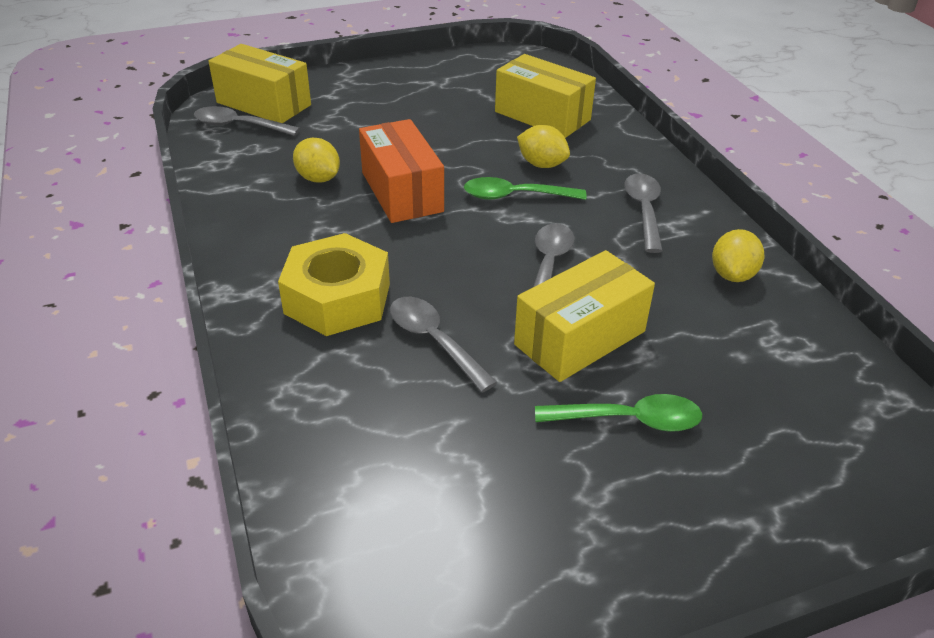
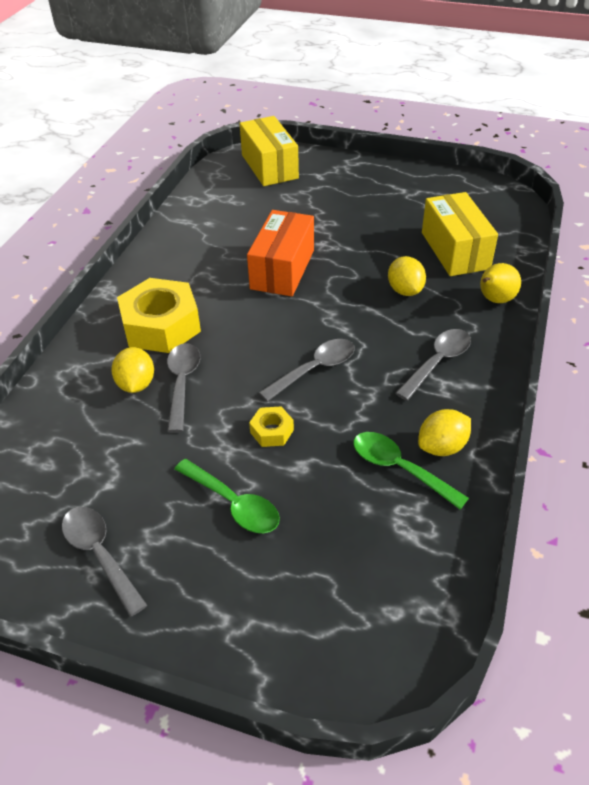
camera: 40 degrees right, 5 degrees up
(239, 126) = (237, 178): grey spoon -> grey spoon (100, 554)
(318, 178) = (242, 236): yellow lemon -> yellow lemon (136, 384)
(515, 196) = (355, 307): green spoon -> green spoon (399, 468)
(580, 338) = (272, 431): yellow box -> yellow nut
(624, 142) = (494, 300): none -> yellow pear

